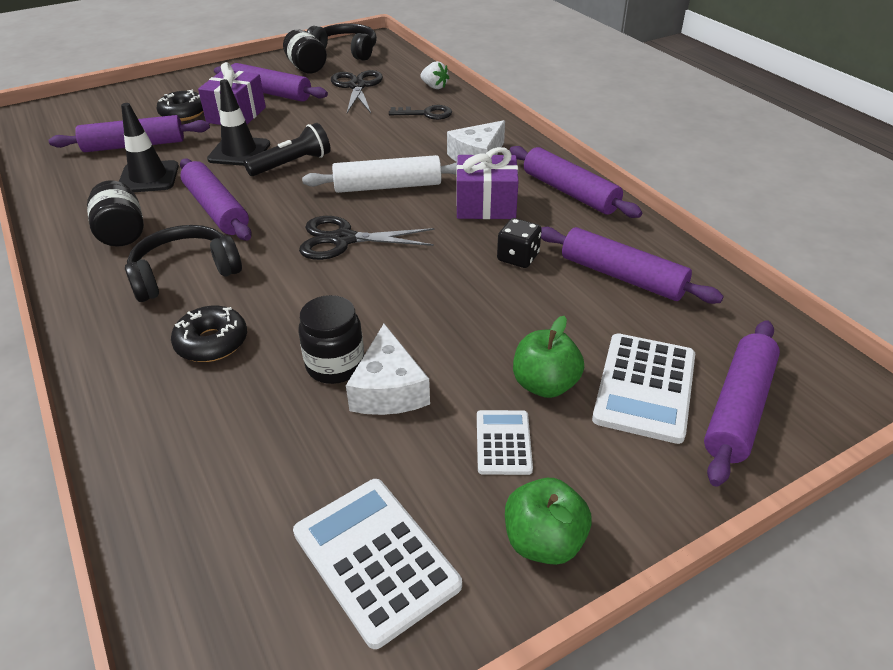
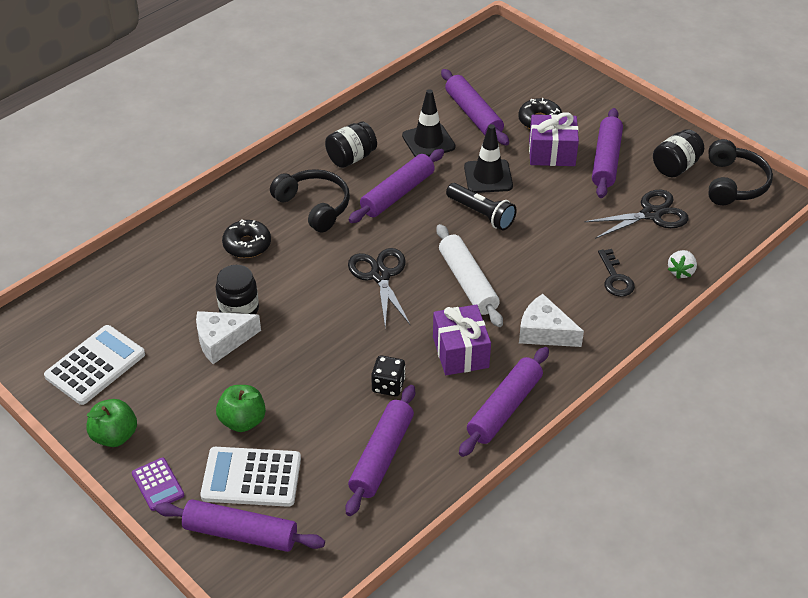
camera: 75 degrees right, 5 degrees up
(503, 442) = (186, 406): white calculator -> none
(650, 491) = (158, 484): none -> purple calculator

